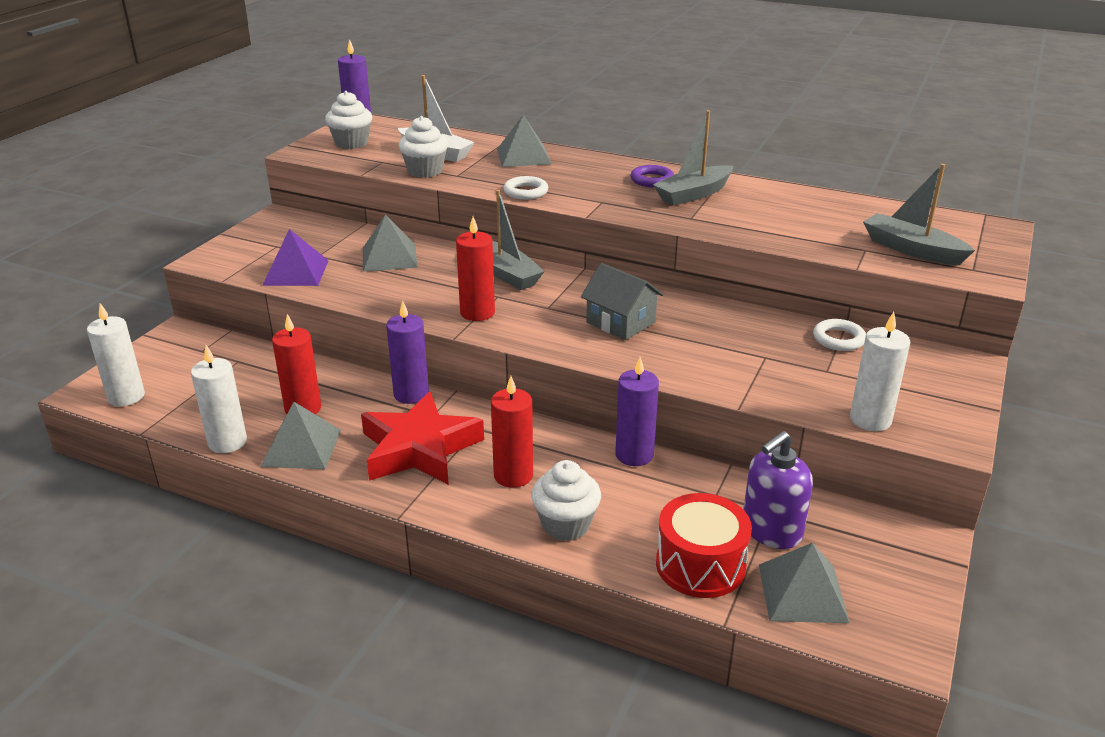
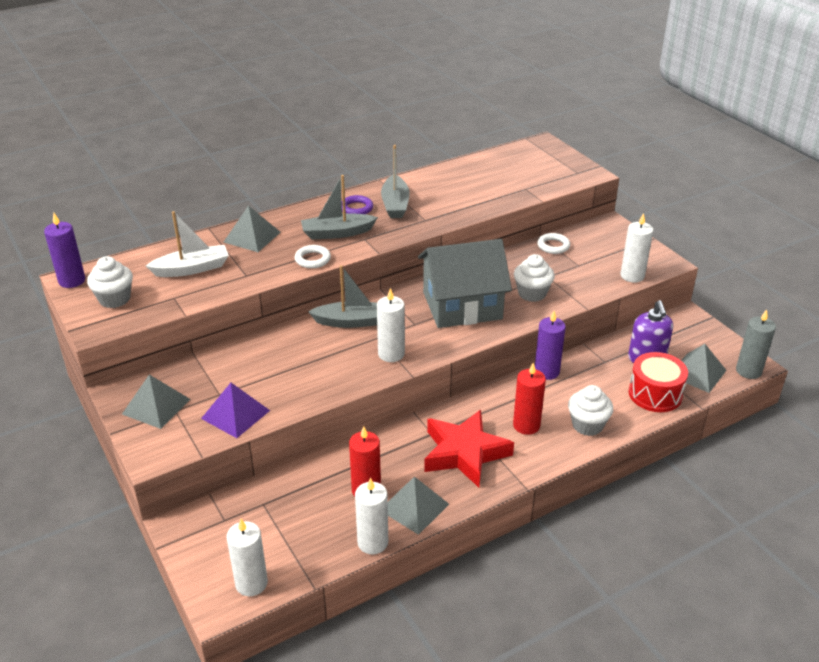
camera: 55 degrees left, 5 degrees up
(389, 257) = (266, 361): grey pyramid -> grey pyramid (156, 406)
(411, 394) = (398, 433): purple candle -> none
(425, 171) = (220, 285): white cupcake -> white cupcake (532, 293)
(477, 313) = (391, 354): red candle -> white candle
(620, 322) = (462, 305): grey house -> grey house, size x1.83
(880, 650) = (748, 371): none -> grey candle
(911, 249) = (540, 177): grey boat -> grey boat (337, 233)

